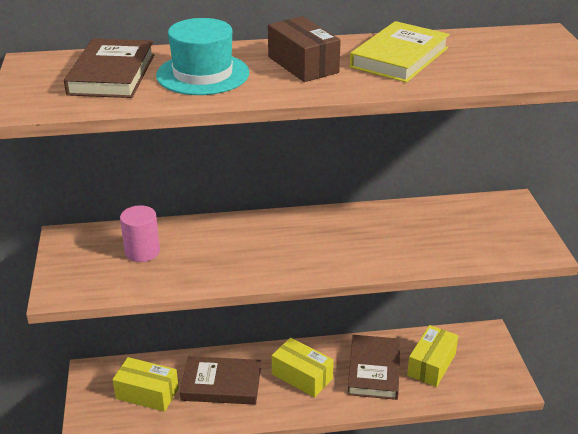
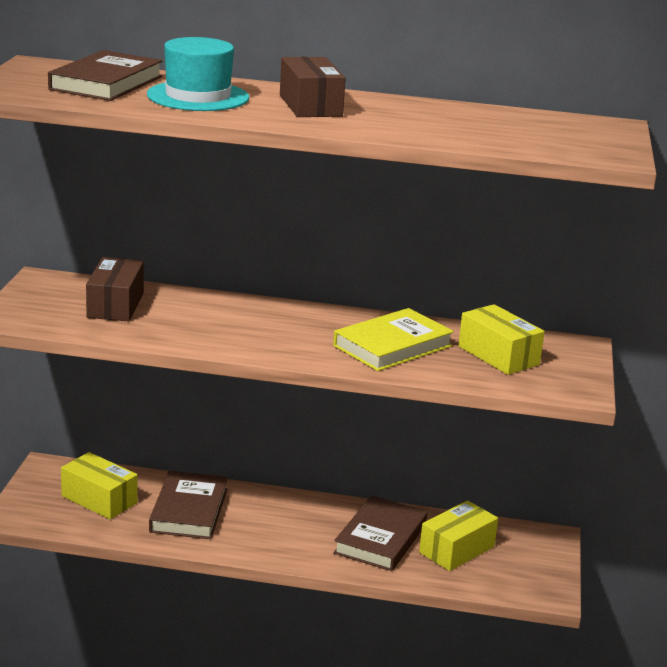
camera: 15 degrees right, 10 degrees down
(142, 252) = (115, 305): pink cylinder -> brown box
(221, 384) = (189, 510): brown book -> brown book turned 75 degrees clockwise
(302, 376) = (289, 525): yellow box -> yellow box (498, 355)
(399, 57) = (422, 116): yellow book -> yellow book (392, 346)

